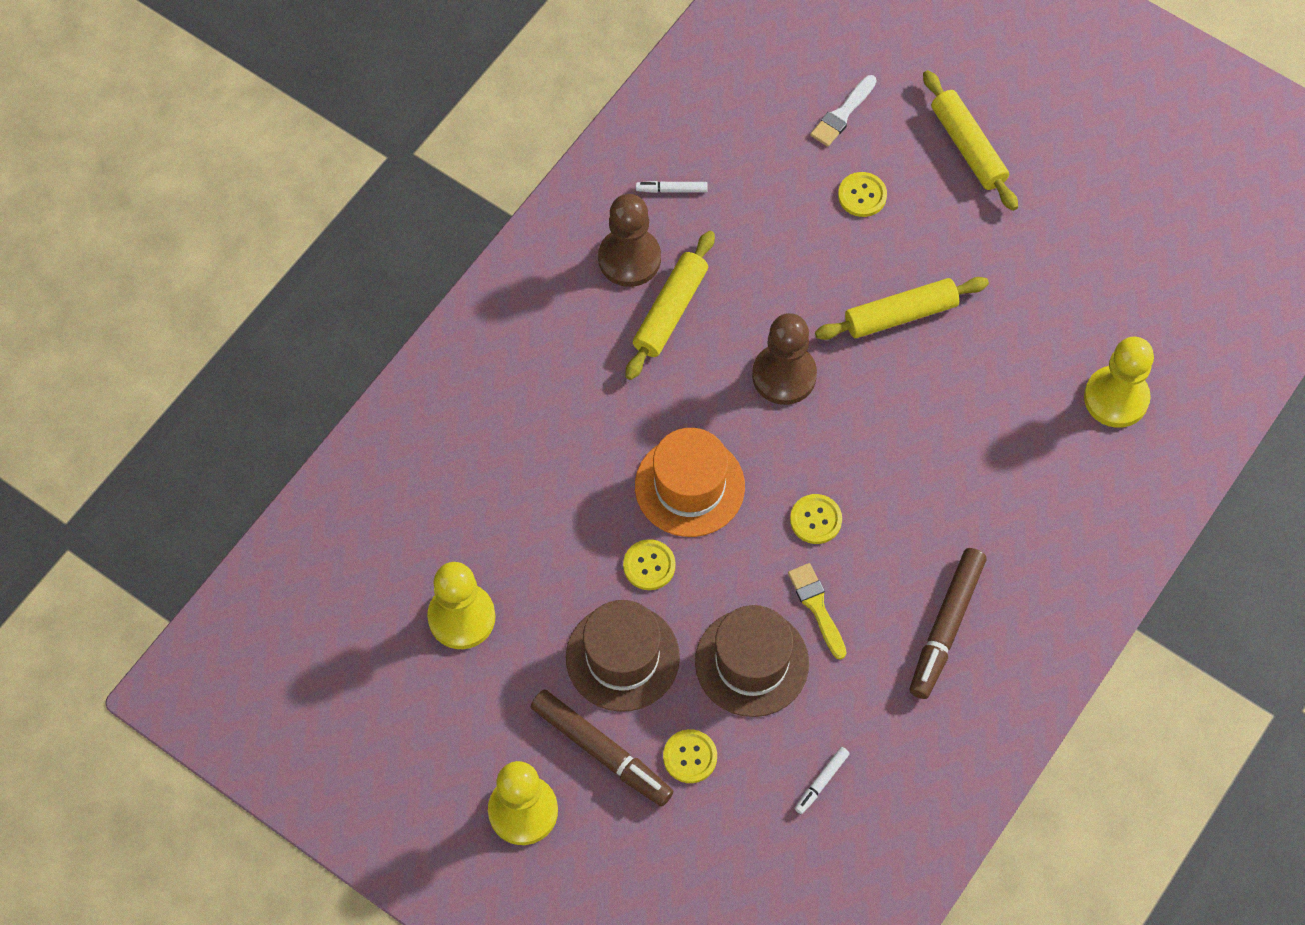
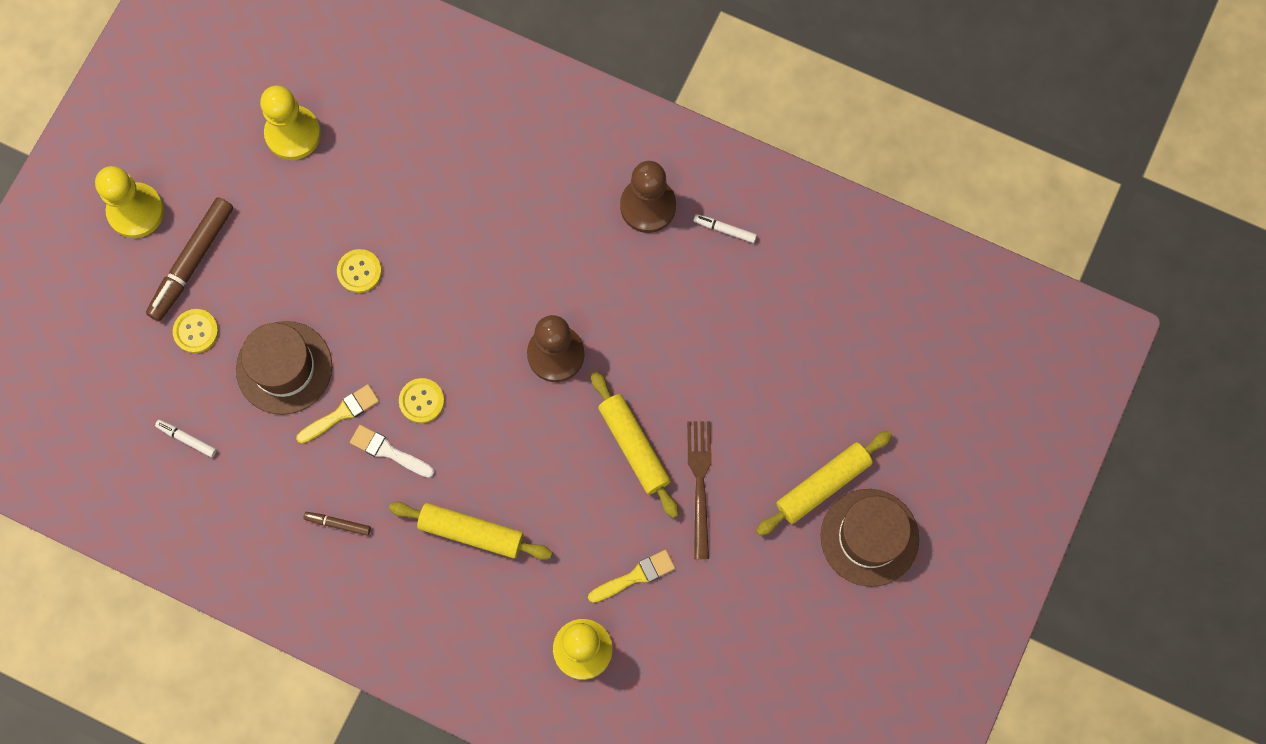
camera: 80 degrees right, 10 degrees up
(622, 657) = (275, 264): brown hat -> brown hat (869, 537)
(670, 311) = (602, 249): yellow rolling pin -> yellow rolling pin (471, 533)
(671, 190) = (724, 230): white marker -> white marker turned 60 degrees counterclockwise
(689, 486) = (437, 292): orange hat -> none
(842, 114) = (835, 366): white brush -> white brush (388, 451)
(862, 195) = (751, 396): yellow button -> none
(946, 627) = (338, 524): brown marker -> brown marker, size x0.47
(950, 259) = (700, 483): none -> brown fork
(1043, 336) = (635, 576): none -> yellow brush

